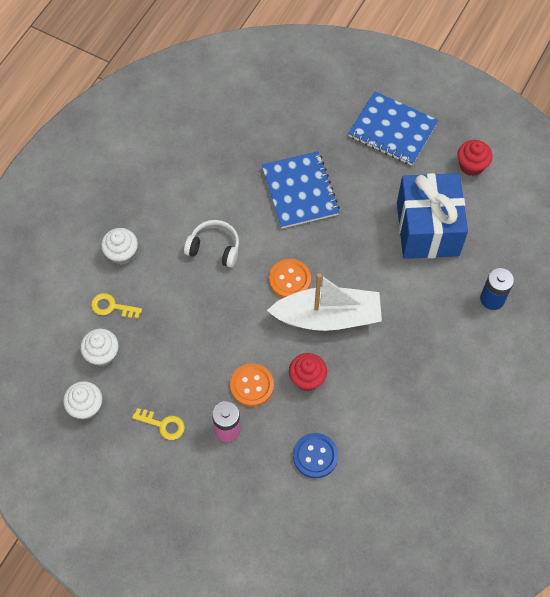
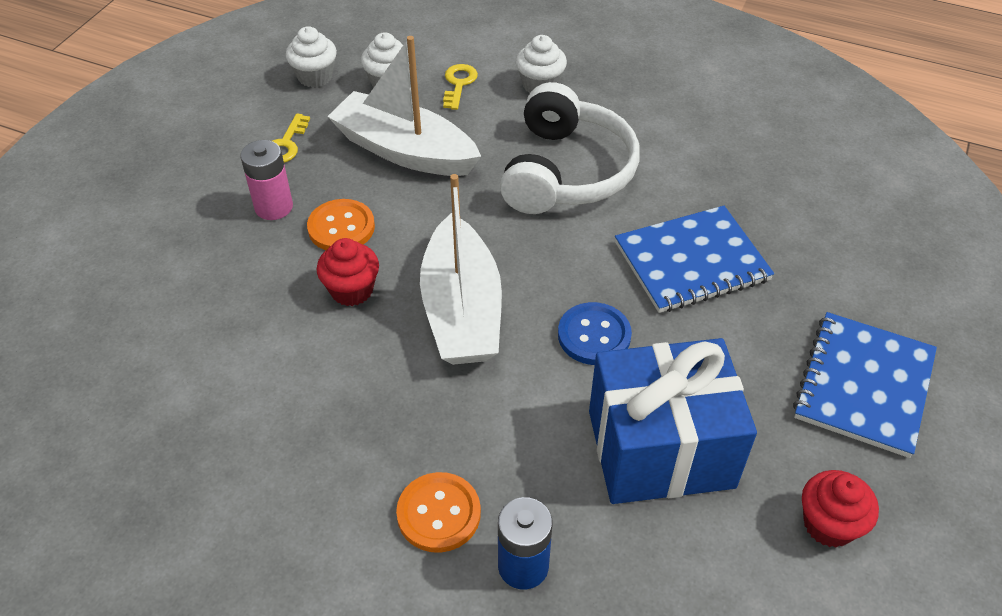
camera: 85 degrees right, 15 degrees down
(181, 345) = (405, 151): none -> white boat
(214, 248) = (566, 171): white headphones -> white headphones, size x1.81
(289, 279) = (524, 259): orange button -> orange button (439, 513)
(315, 456) = (221, 307): blue button -> blue button (594, 335)

